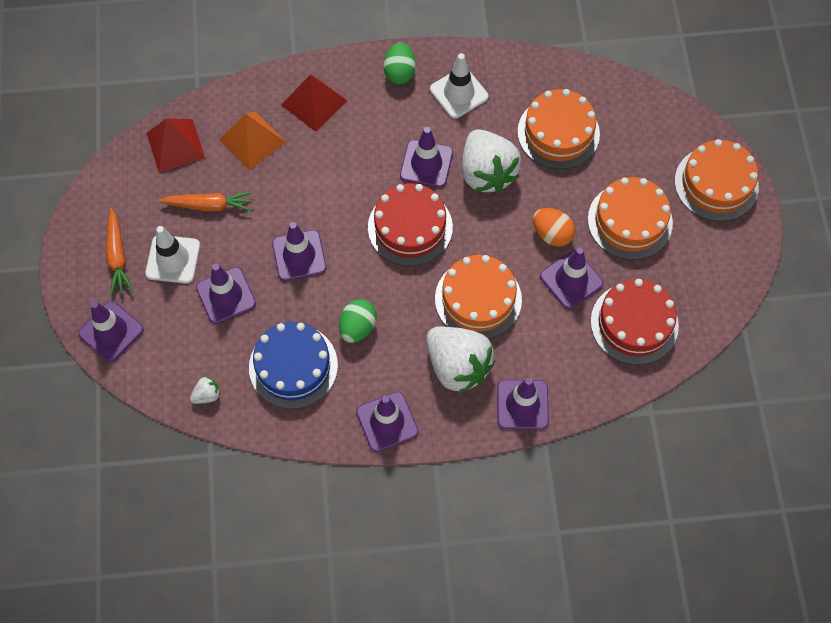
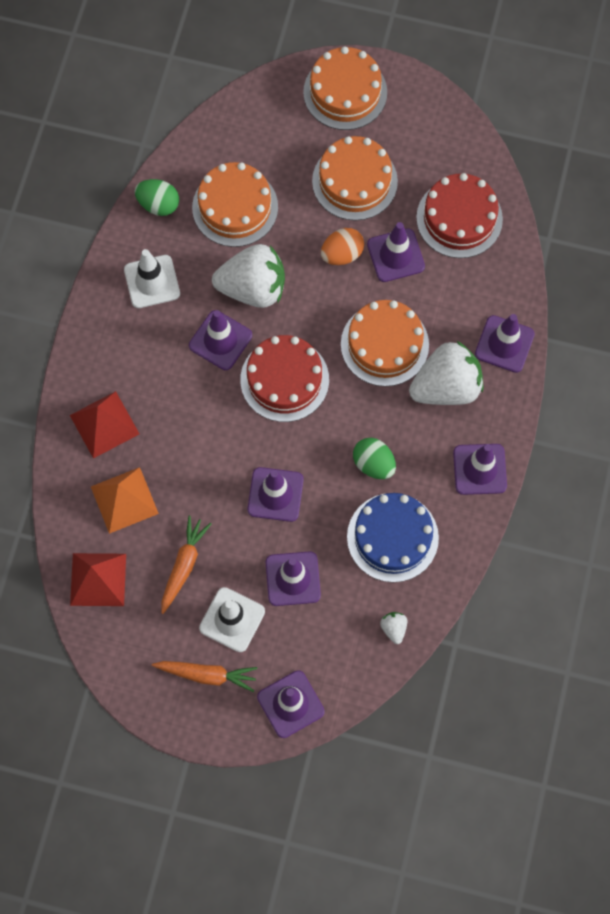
camera: 70 degrees left, 5 degrees up
(399, 72) = (104, 329): green egg -> green egg (158, 204)

